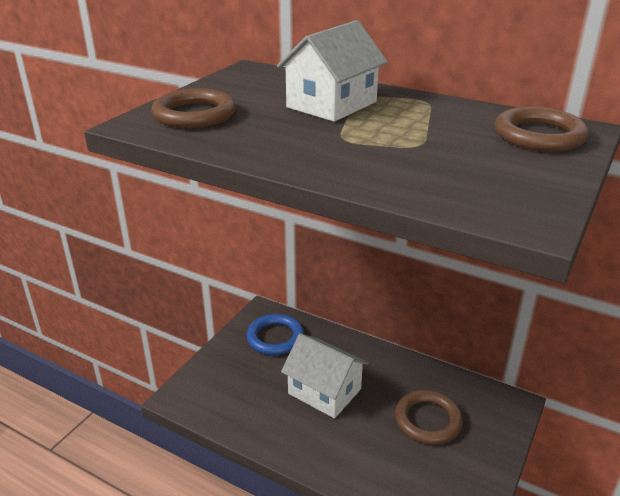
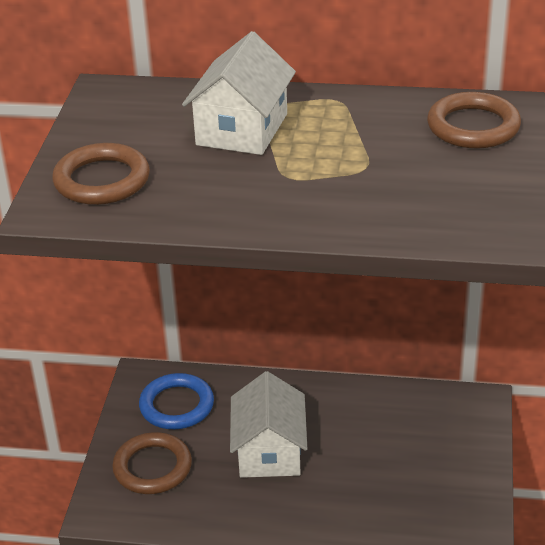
camera: 20 degrees left, 5 degrees up
(324, 391) = (269, 451): white house -> white house turned 75 degrees clockwise
(428, 420) = (398, 448): brown ring -> brown ring (152, 467)

